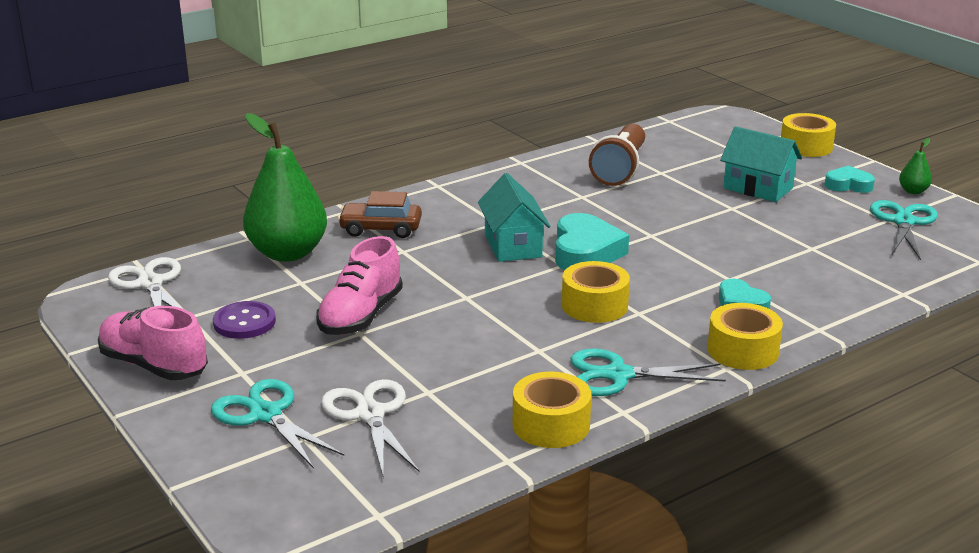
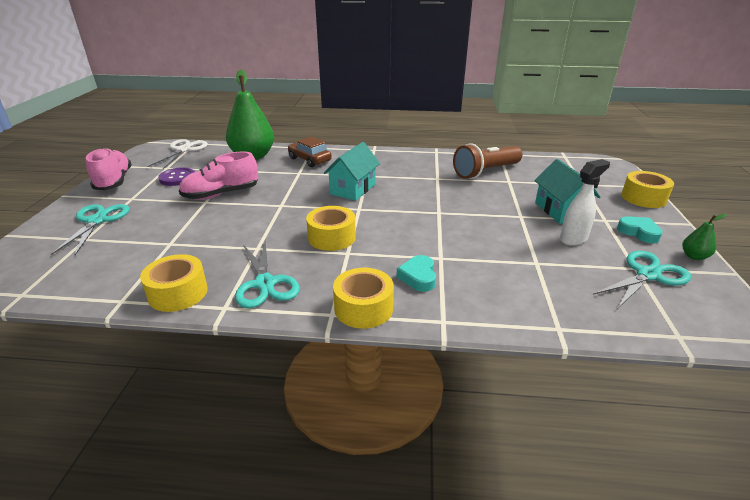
camera: 40 degrees right, 5 degrees up
(370, 414) = (127, 242): white scissors -> none
(585, 252) = (383, 207): turquoise heart -> none
(618, 375) = (265, 283): turquoise scissors -> turquoise scissors turned 150 degrees counterclockwise
(808, 212) = (573, 239): none -> white spray bottle

